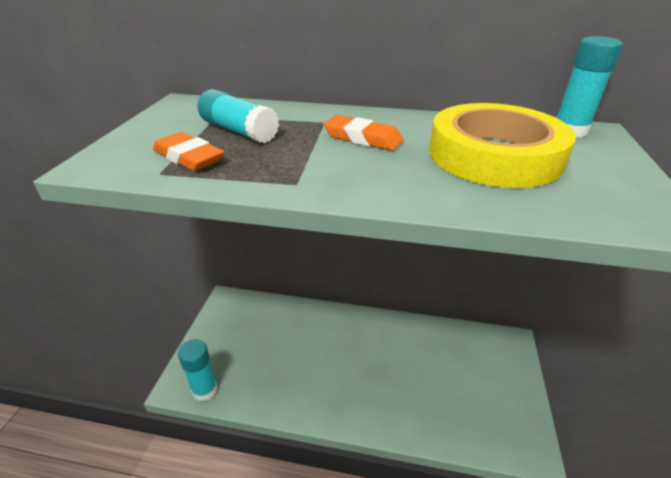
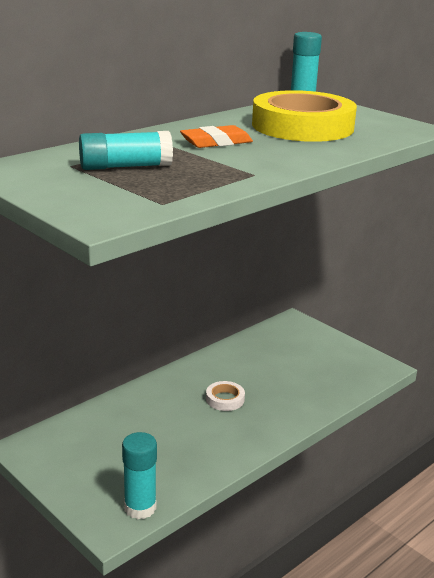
camera: 55 degrees left, 10 degrees down
(189, 157) = (149, 190): orange eraser -> none
(362, 362) = (225, 399): none -> white tape

